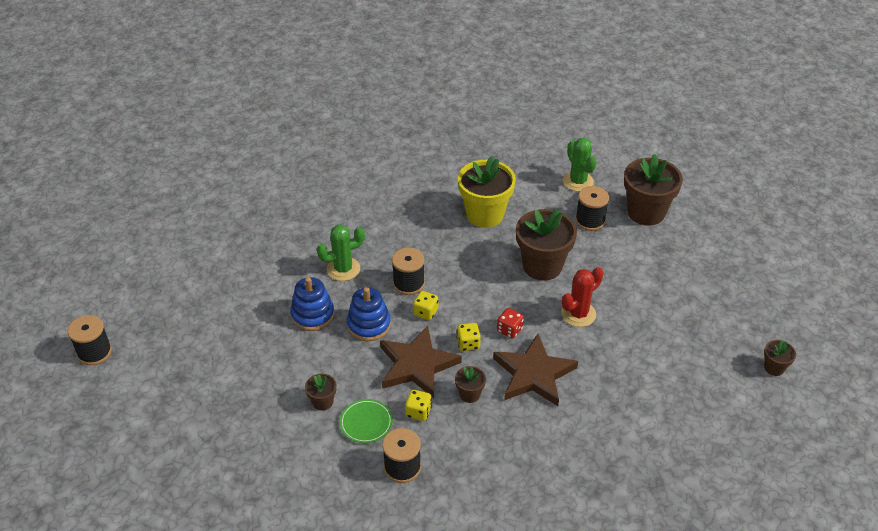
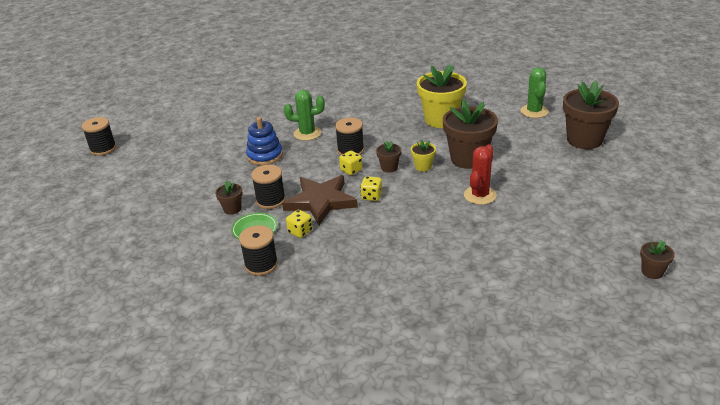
camera: 25 degrees right, 10 degrees down
(369, 325) = (302, 169): blue stacking toy -> none
(469, 394) = (350, 229): brown flower pot -> brown flower pot (389, 168)
(500, 288) = (423, 166): none -> yellow flower pot
(509, 330) = (412, 194): red dice -> none
(534, 374) = (414, 227): brown star -> none
(578, 314) = (480, 195): red cactus -> red cactus turned 45 degrees counterclockwise
(590, 220) = (529, 137): black spool -> black spool (270, 200)

